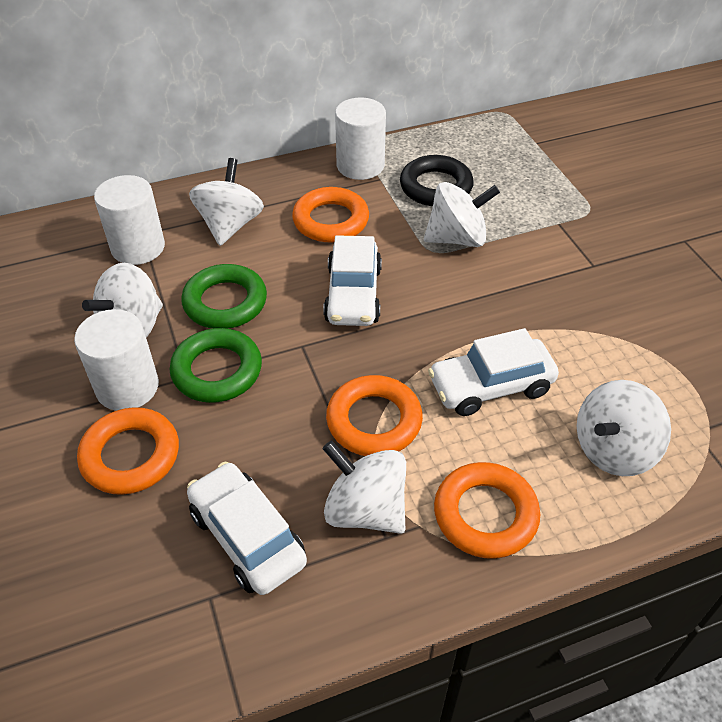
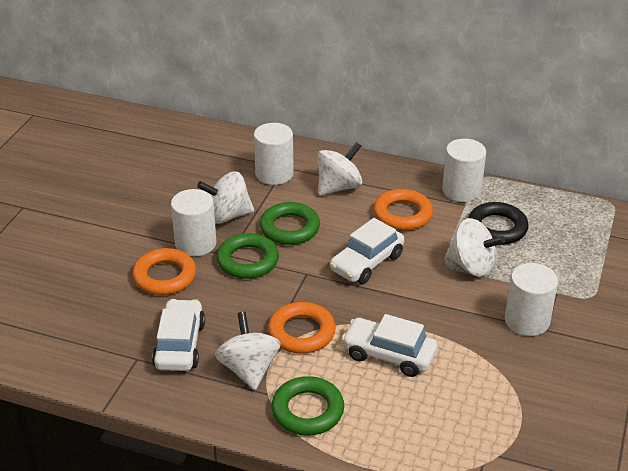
camera: 40 degrees right, 10 degrees down
(485, 514) = (307, 410): orange ring -> green ring
(568, 266) = (527, 320): none -> white cylinder
(613, 449) = (421, 428): white spinning top -> none

